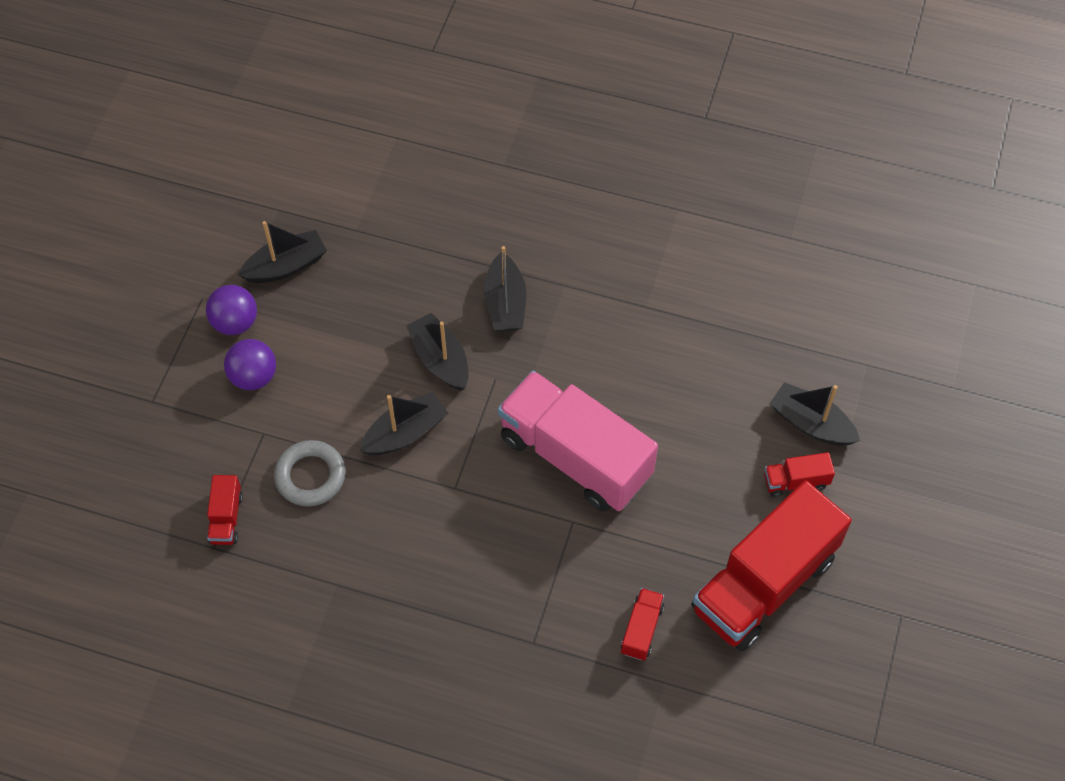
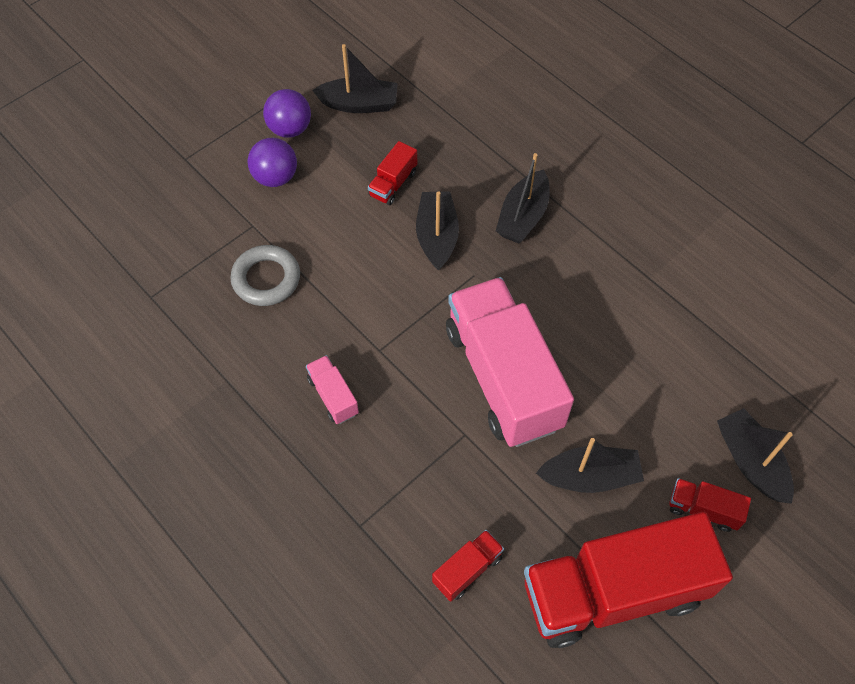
camera: 30 degrees right, 0 degrees up
(226, 518) = (177, 278): red truck -> red truck (393, 184)
(405, 433) = (367, 282): black boat -> black boat (590, 477)
(440, 548) = (333, 396): none -> pink truck

